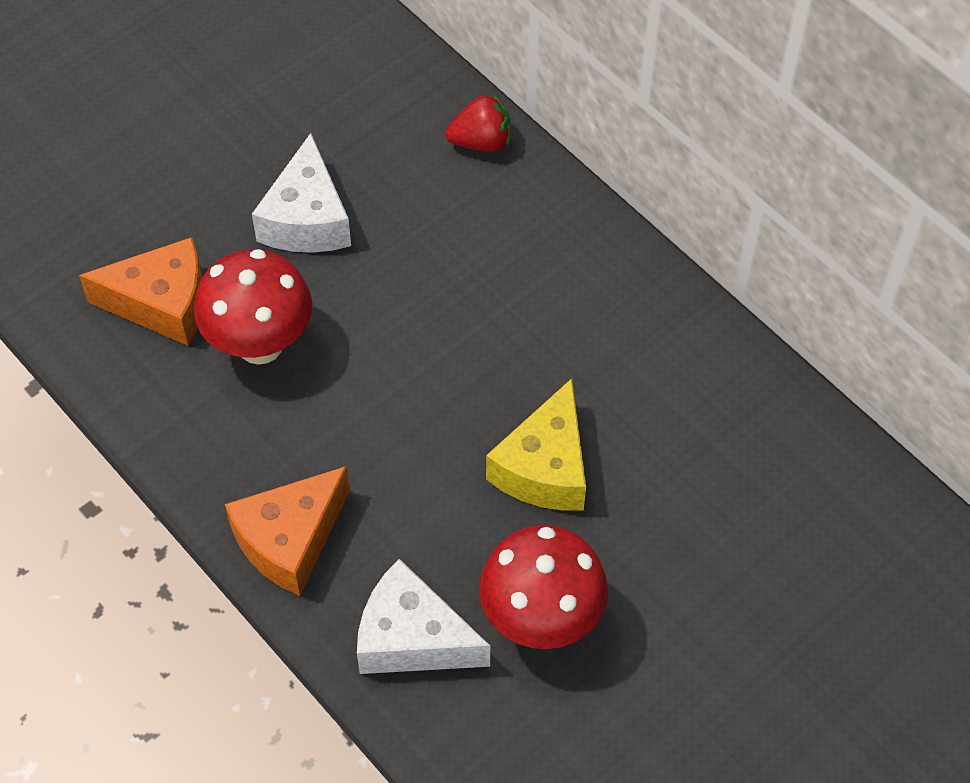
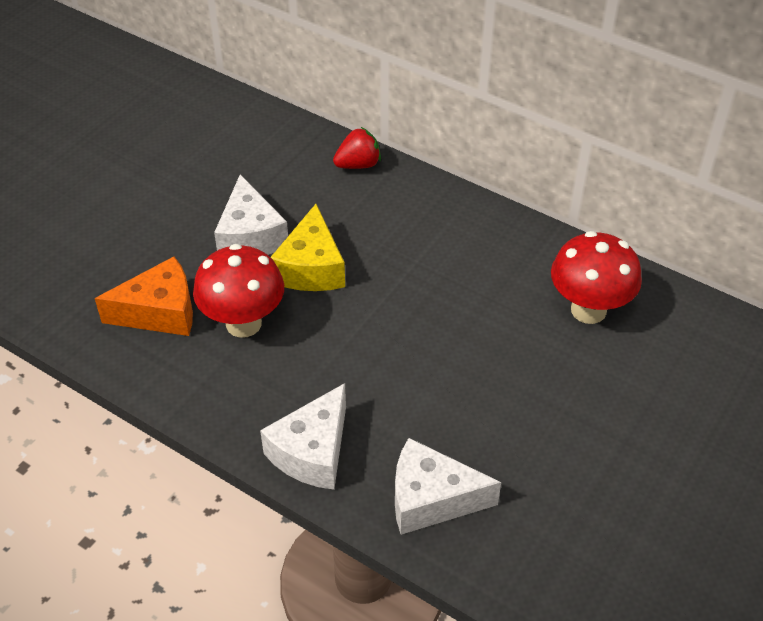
camera: 15 degrees left, 10 degrees down
(290, 540) = (312, 452): orange cheese -> white cheese
(541, 619) = (522, 462): red mushroom -> red mushroom (588, 310)
(544, 467) = (484, 359): yellow cheese -> yellow cheese (311, 268)

